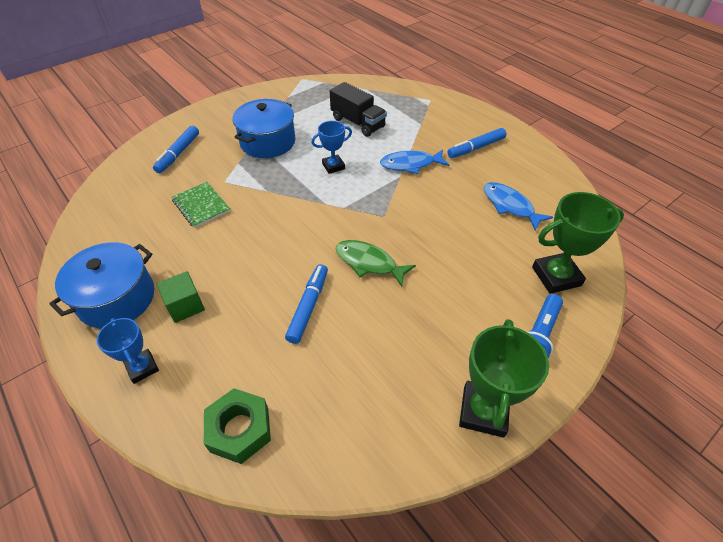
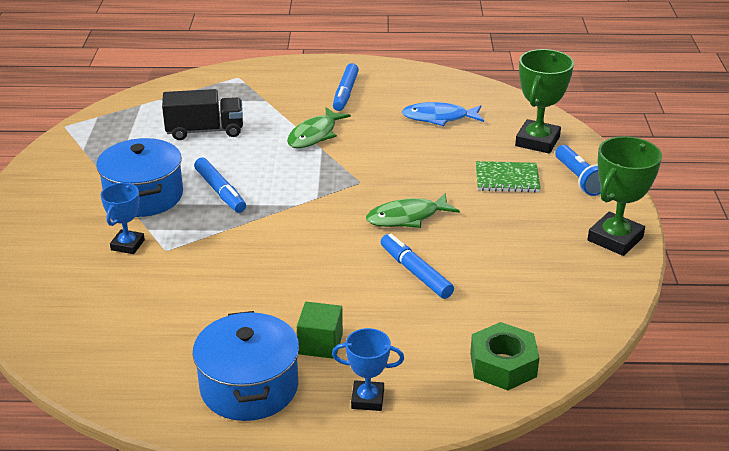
camera: 50 degrees left, 15 degrees down
(178, 153) = (62, 262): blue marker -> blue marker (220, 191)
(201, 206) = (183, 280): green notebook -> green notebook (507, 179)
(333, 166) = (249, 175): blue trophy -> blue trophy (127, 245)
(410, 164) = (314, 135): blue fish -> green fish
(483, 411) = (615, 239): green trophy -> green trophy turned 75 degrees clockwise

